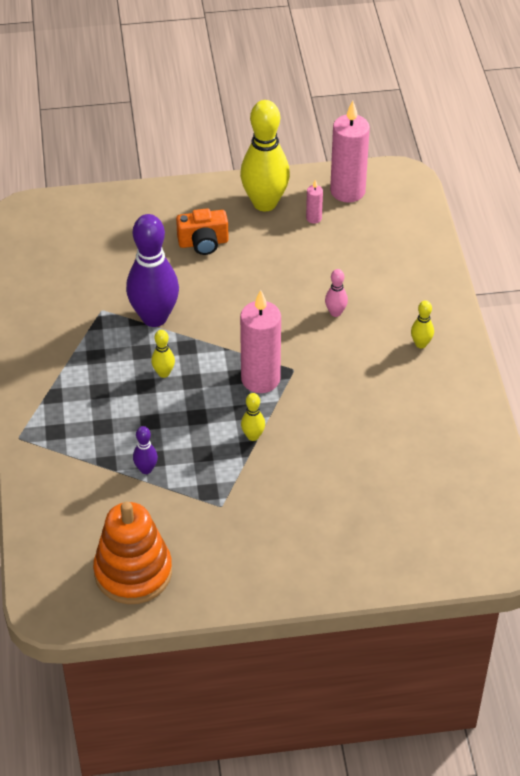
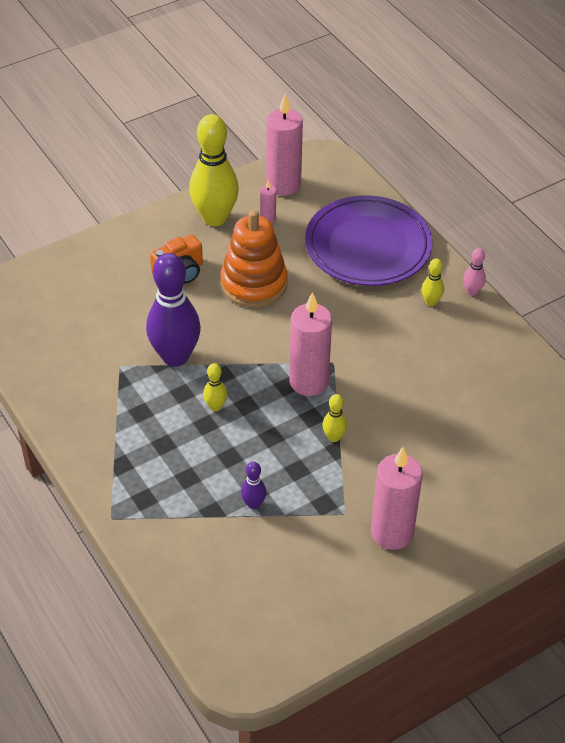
camera: 25 degrees left, 0 degrees up
(133, 572) = (300, 608): orange stacking toy -> orange stacking toy (254, 284)
(254, 538) = (392, 532): none -> pink candle
(335, 312) = (339, 298): pink bowling pin -> pink bowling pin (472, 291)
(392, 273) = (368, 246): none -> purple plate

